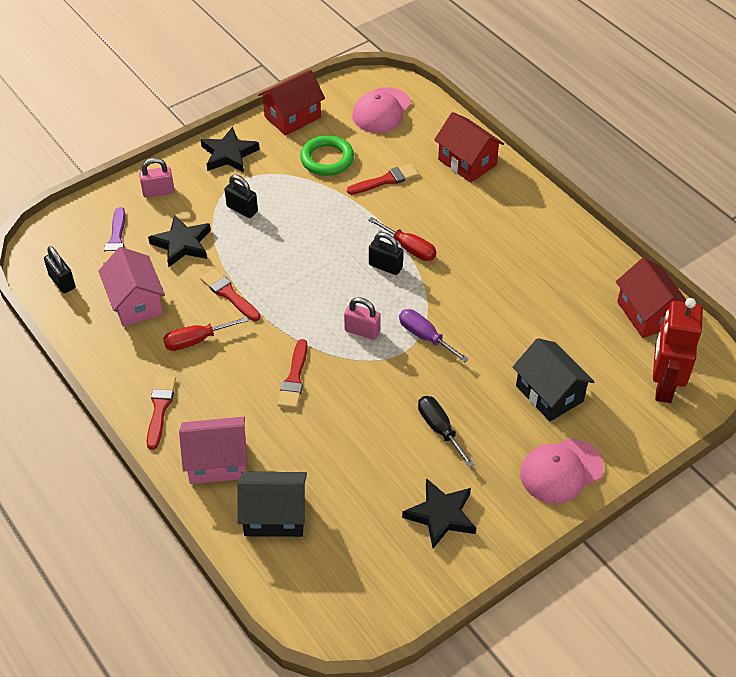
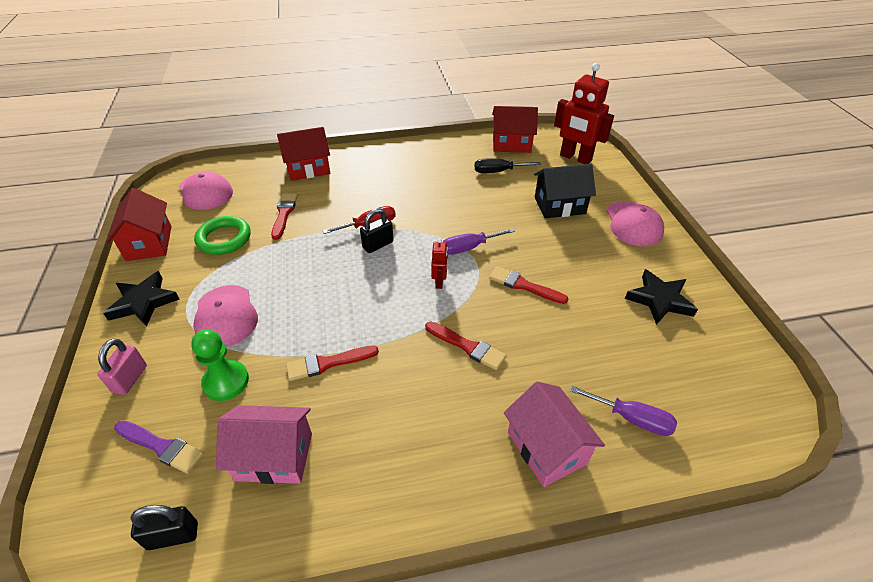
camera: 65 degrees left, 5 degrees down
(160, 408) = (447, 482): red brush -> red brush (524, 285)
(182, 244) = (226, 381): black star -> green pawn
(196, 340) = (370, 413): red screwdriver -> none
(217, 462) = (546, 448): pink house -> pink house turned 45 degrees counterclockwise
(242, 209) = (225, 316): black padlock -> pink cap
(274, 516) = (632, 418): black house -> purple screwdriver
(362, 331) = (439, 282): pink padlock -> red robot
(439, 429) = (569, 271): black screwdriver -> black screwdriver (498, 171)

